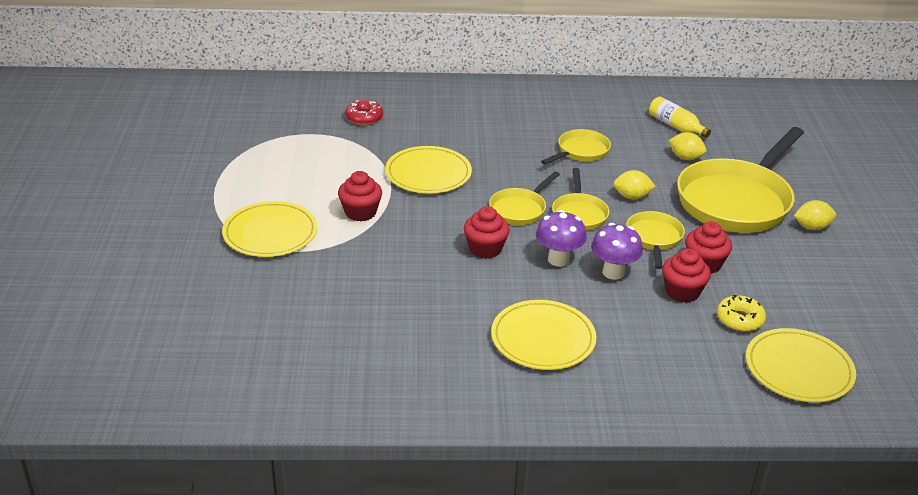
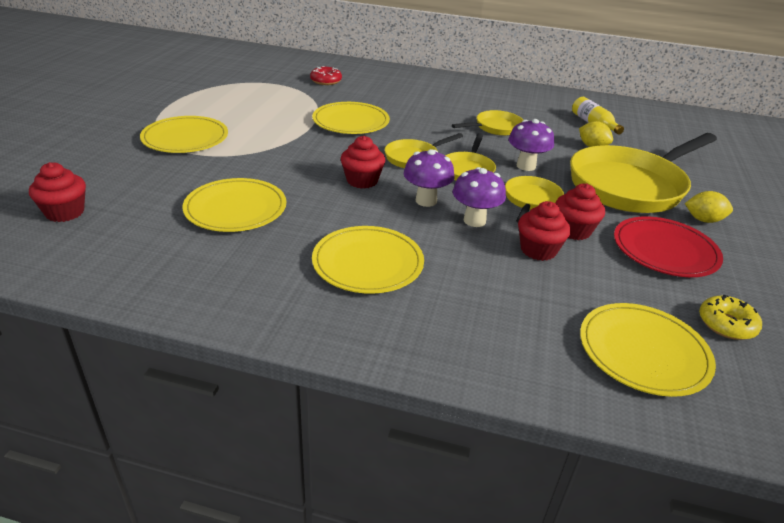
camera: 15 degrees right, 0 degrees up
(360, 212) = (272, 137): red cupcake -> red cupcake (65, 212)
(386, 308) = (235, 208): none -> yellow plate
(632, 197) = (526, 166): yellow lemon -> purple mushroom
(739, 319) = (591, 287): yellow donut -> yellow donut (726, 324)
(788, 268) = (665, 250): none -> red plate

